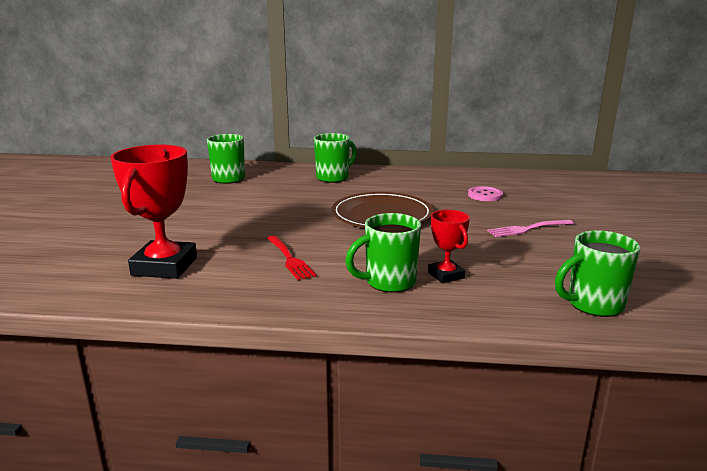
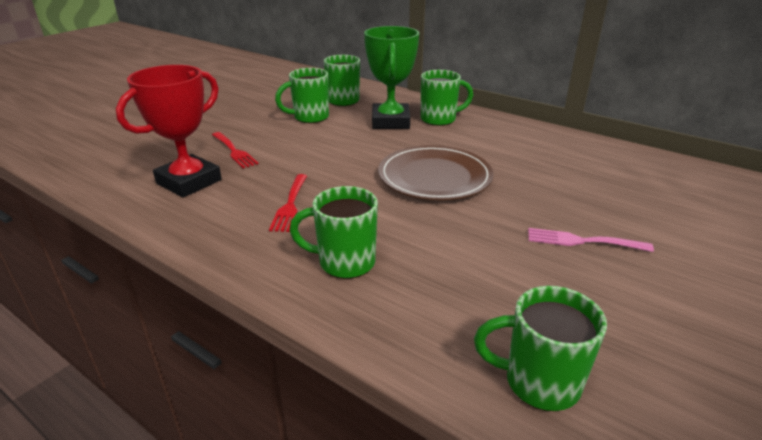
camera: 30 degrees right, 10 degrees up
(176, 235) = (234, 151): none -> red fork
(214, 196) = (310, 117): none -> green mug
(294, 186) = (390, 121): none -> green trophy
(446, 275) = (412, 274): red trophy -> none
(485, 195) = (582, 180): pink button -> none

